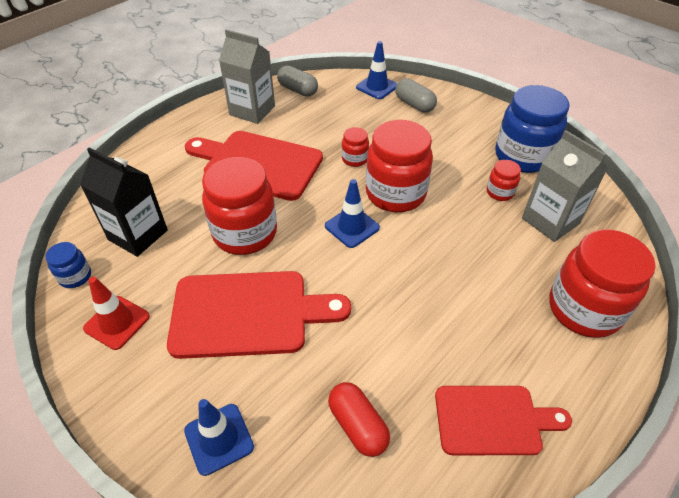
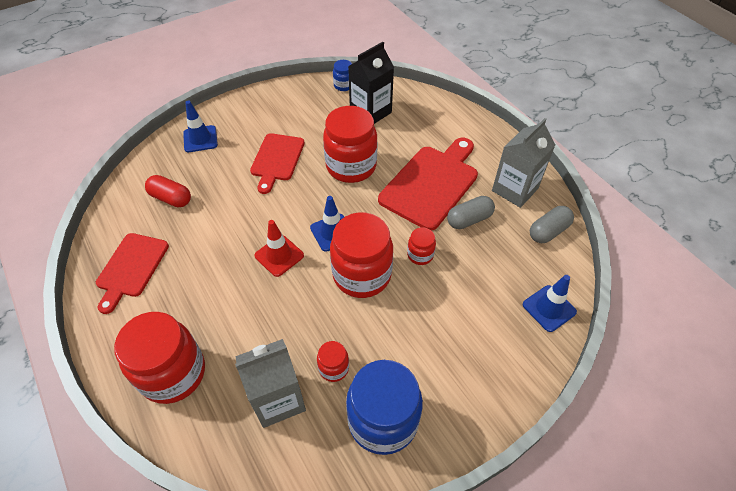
camera: 105 degrees right, 5 degrees up
(117, 322) = (299, 102): red traffic cone -> red traffic cone (279, 255)
(248, 313) = (277, 159): red cutting board -> red cutting board, size x0.65
(358, 425) = (171, 198): red capsule -> red capsule turned 45 degrees clockwise
(414, 104) = (506, 337): grey capsule -> grey capsule (469, 219)

